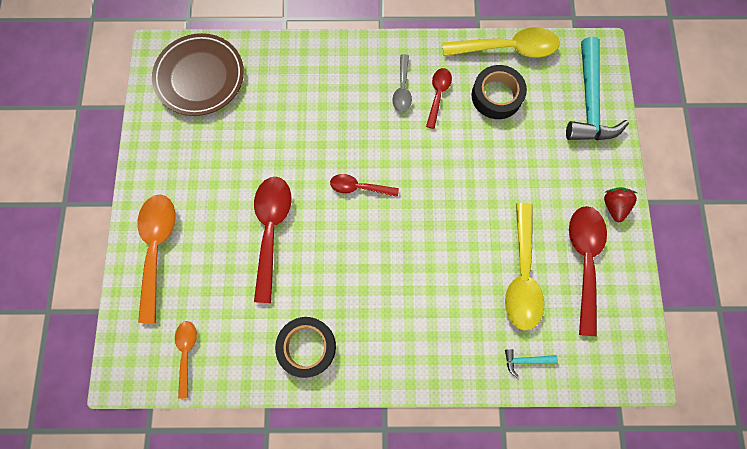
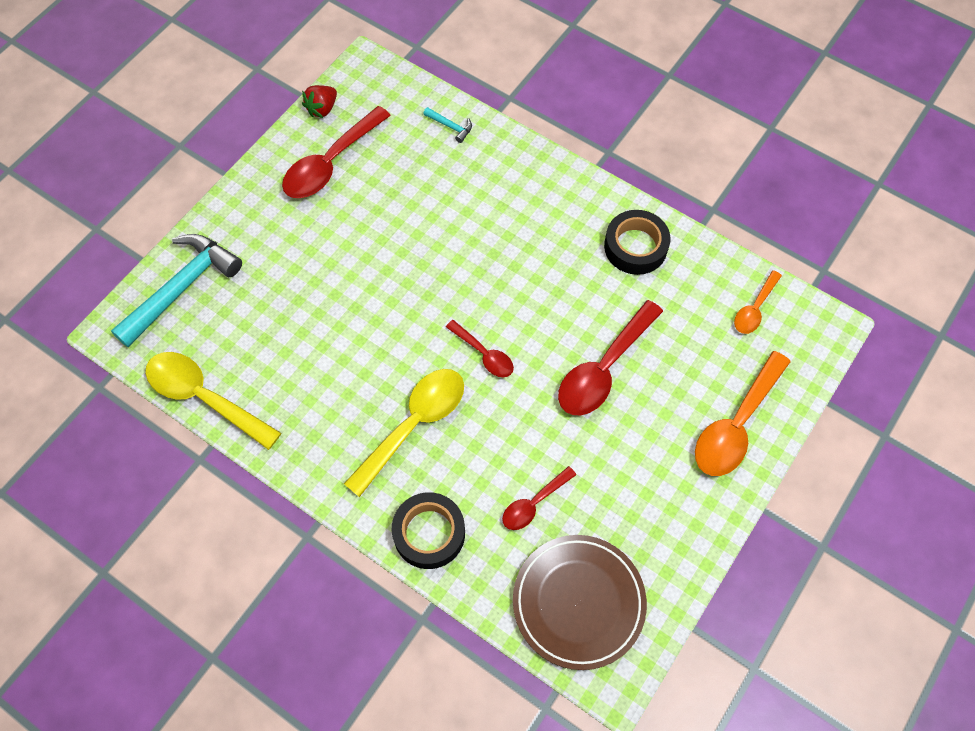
camera: 145 degrees left, 10 degrees down
(402, 89) = (356, 428): grey spoon -> none
(438, 95) = (324, 396): red spoon -> red spoon (534, 503)
(496, 96) = (265, 355): black tape -> black tape (429, 533)
(521, 275) = (395, 186): yellow spoon -> yellow spoon (414, 425)
(614, 206) = (259, 187): red strawberry -> red strawberry (322, 109)

